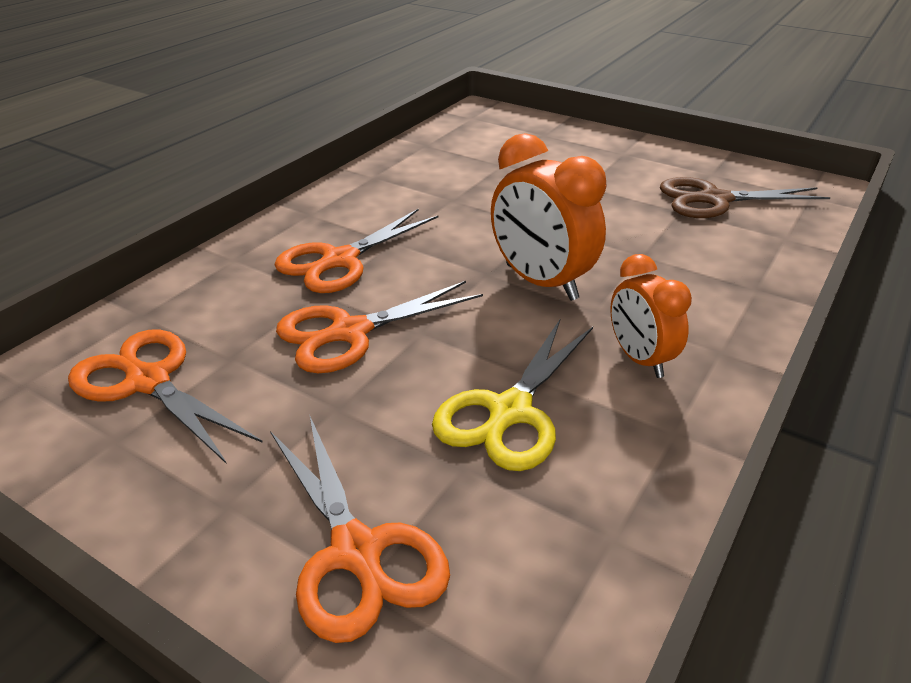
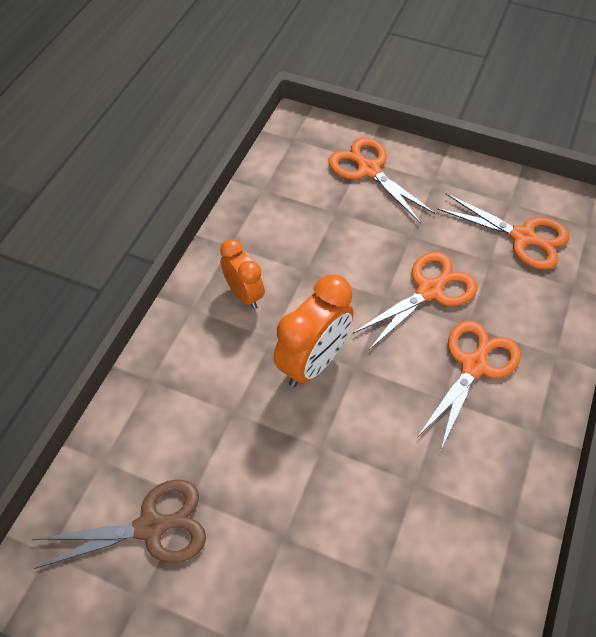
camera: 170 degrees right, 20 degrees up
(509, 412) = (317, 245): yellow scissors -> none
(541, 282) = (313, 362): orange clock -> orange clock turned 90 degrees clockwise

